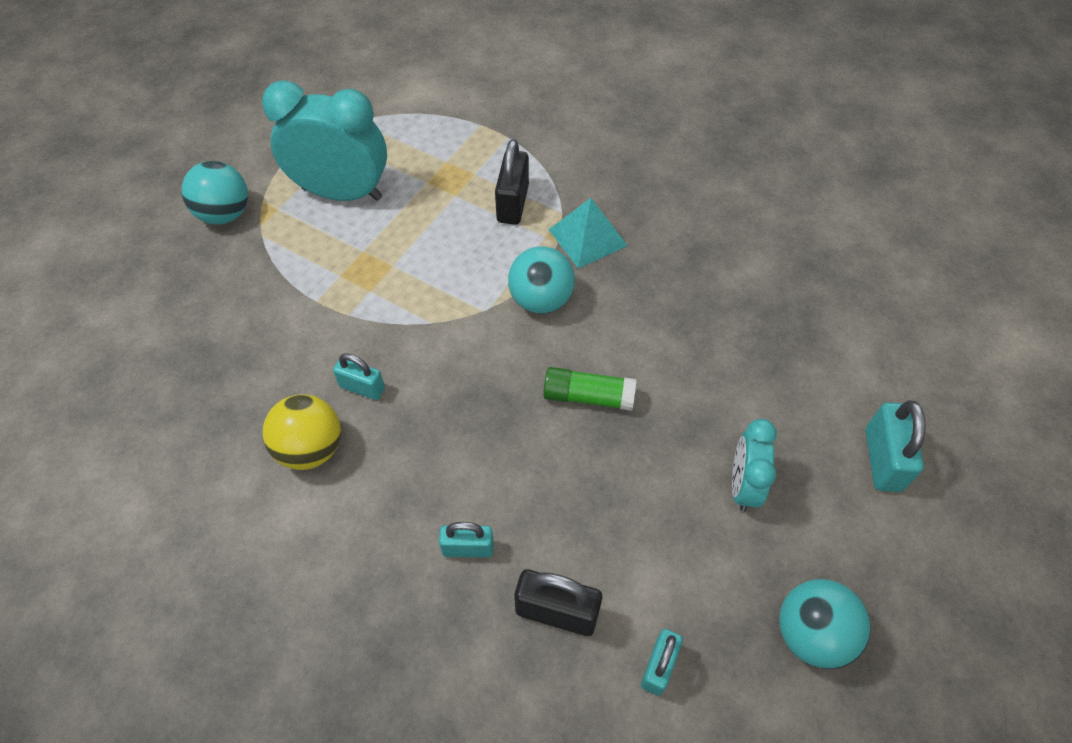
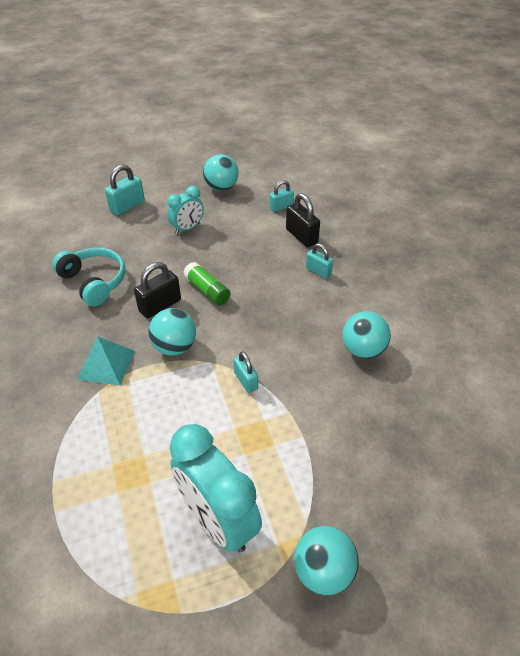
camera: 140 degrees left, 10 degrees down
(311, 448) = (363, 350): yellow ball -> turquoise ball
(362, 388) = (314, 363): turquoise padlock -> turquoise padlock (246, 380)
(513, 203) = (117, 419): black padlock -> black padlock (160, 305)
(735, 310) = (94, 282): none -> turquoise headphones

